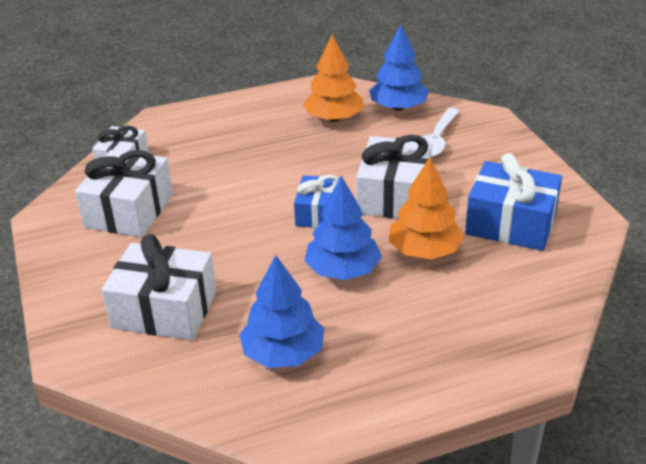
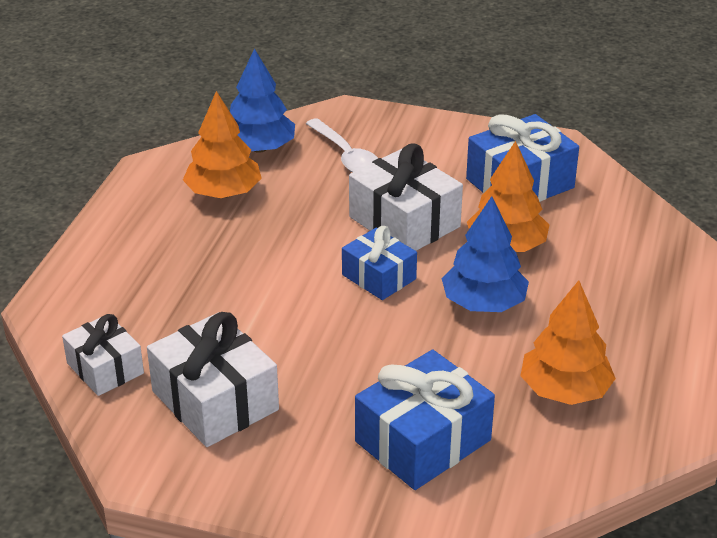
camera: 55 degrees left, 0 degrees up
(164, 309) = (423, 441): white gift -> blue gift
(283, 353) = (565, 390): blue tree -> orange tree

